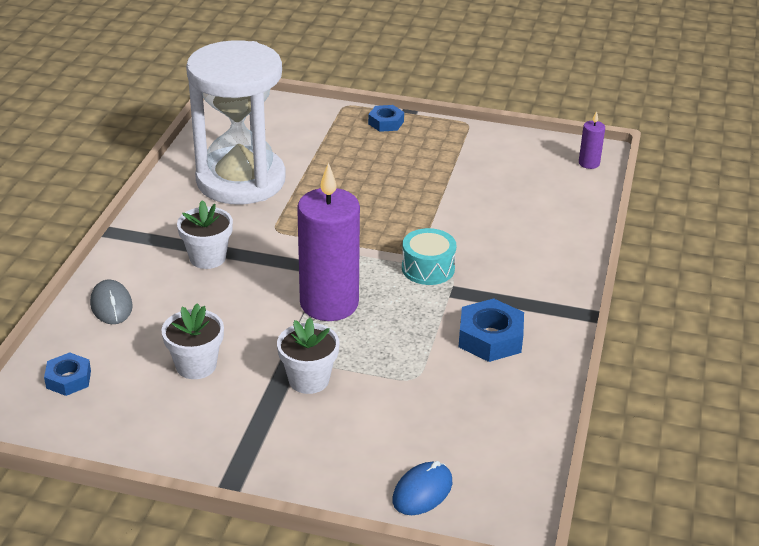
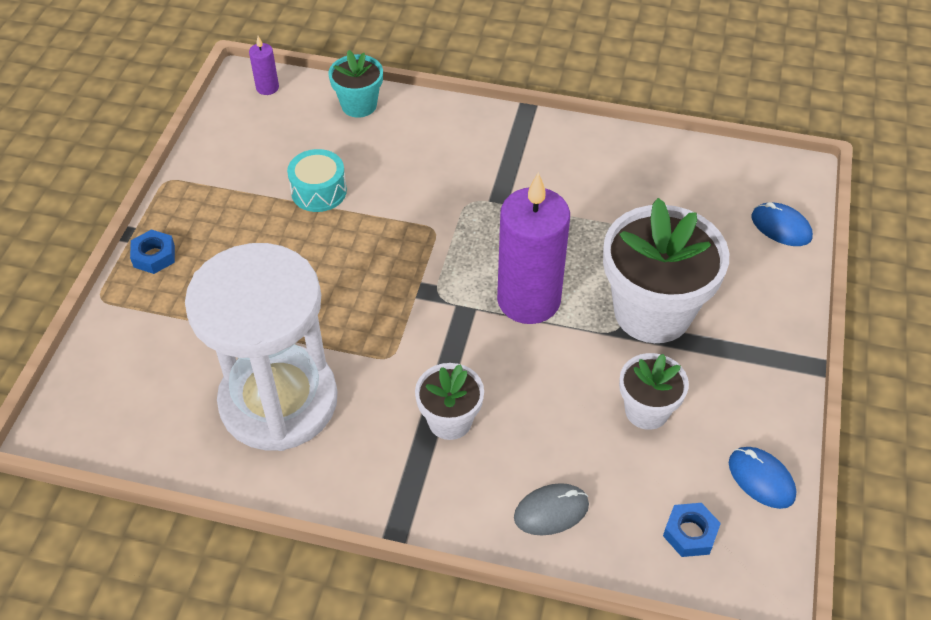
camera: 90 degrees left, 15 degrees up
(108, 430) = (761, 479): none -> blue mouse
(309, 380) = (652, 312): white flower pot -> white flower pot, size x1.89
(428, 268) = (461, 219): turquoise drum -> turquoise drum (319, 191)
(490, 338) = (570, 176): blue nut -> none
(574, 212) = (359, 105): none -> turquoise flower pot

